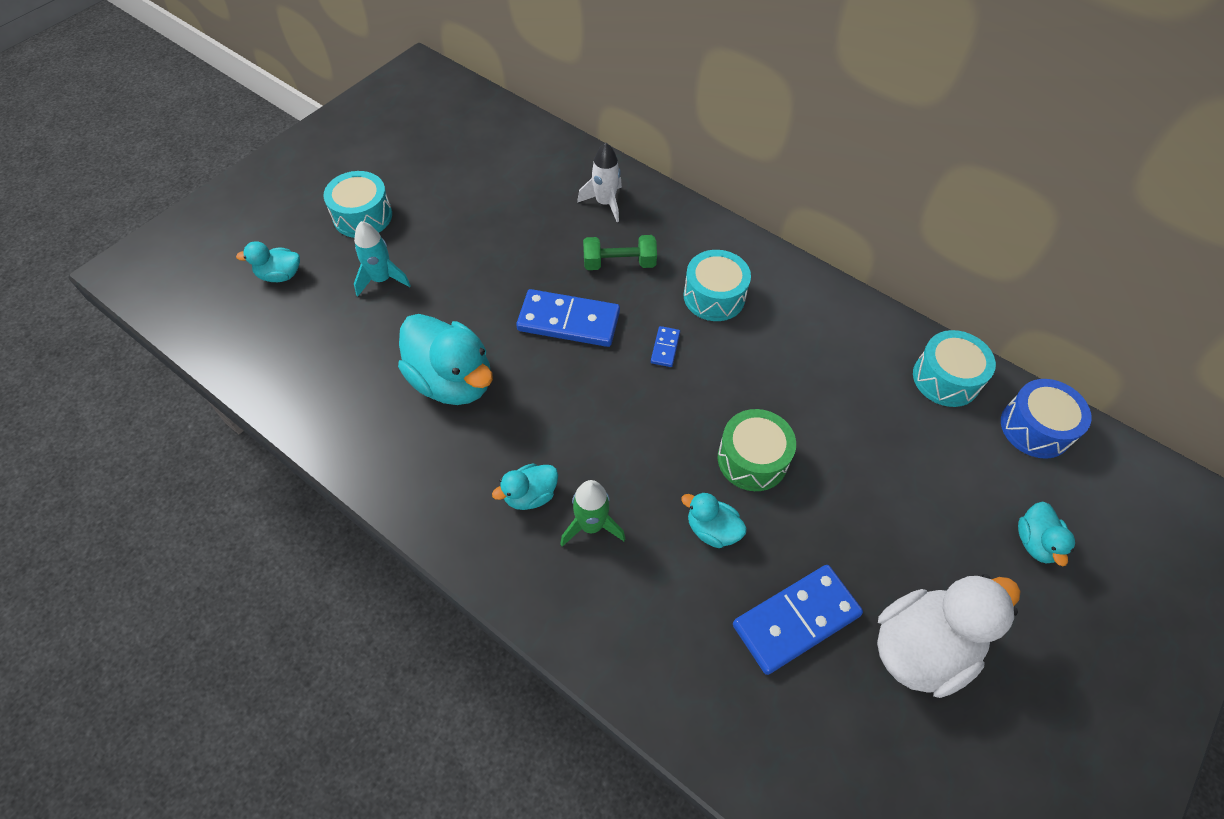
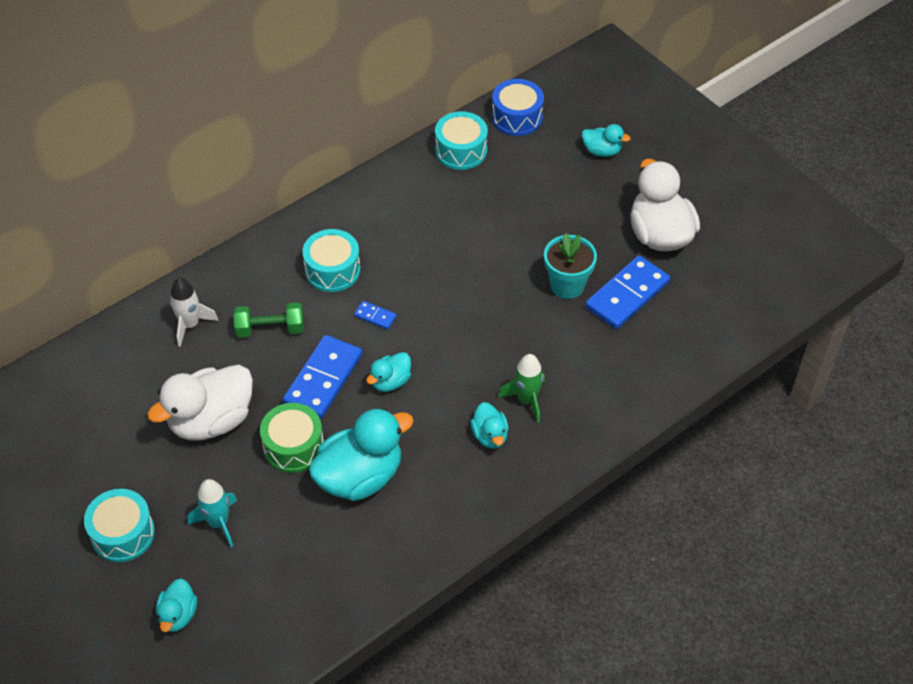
camera: 75 degrees left, 5 degrees down
(497, 246) = (211, 421): none -> white duck
(619, 263) = (270, 329): green dumbbell -> green dumbbell turned 75 degrees clockwise
(712, 530) = (549, 325): turquoise duck -> turquoise duck (390, 381)
(752, 459) = (497, 286): green drum -> green drum (293, 446)
(784, 540) = (567, 285): none -> turquoise flower pot
(796, 620) = (627, 295): blue domino -> blue domino turned 60 degrees clockwise

